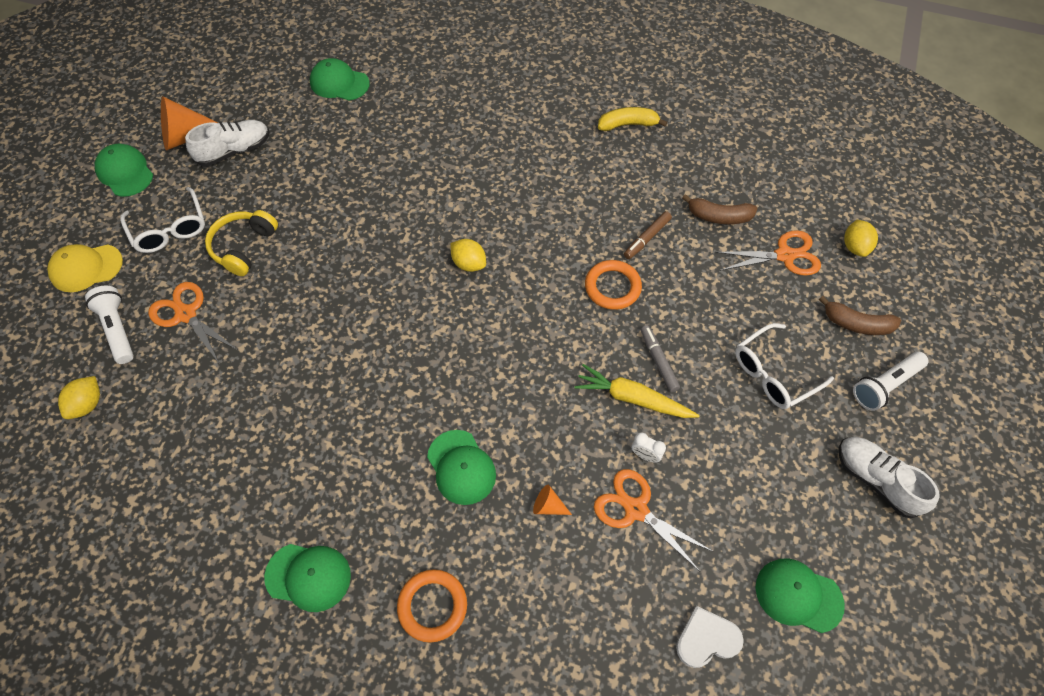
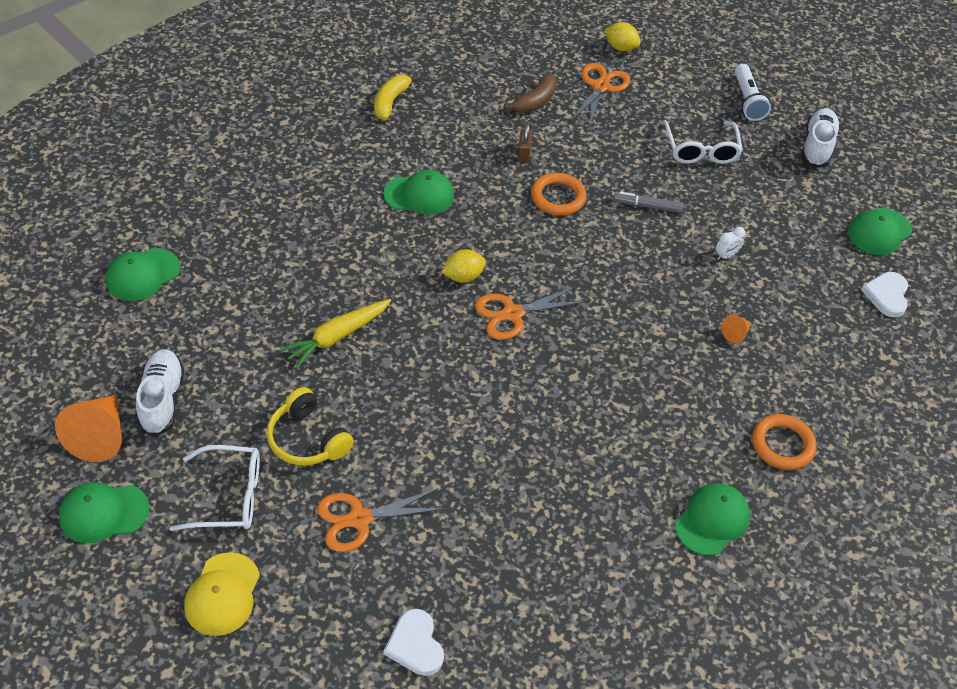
camera: 65 degrees left, 10 degrees down
(87, 404) = (415, 645): yellow lemon -> white heart
(118, 329) = (334, 588): white flashlight -> none
(461, 467) = (669, 373): green cap -> green cap (419, 195)
(633, 398) = (672, 238): yellow carrot -> yellow carrot (337, 337)
(636, 510) = (768, 284): orange scissors -> orange scissors (512, 314)
(647, 238) = (524, 153): brown marker -> brown padlock
(856, 324) = (688, 85): brown banana -> none
(876, 480) = (817, 147): white shoe -> white shoe turned 120 degrees clockwise

